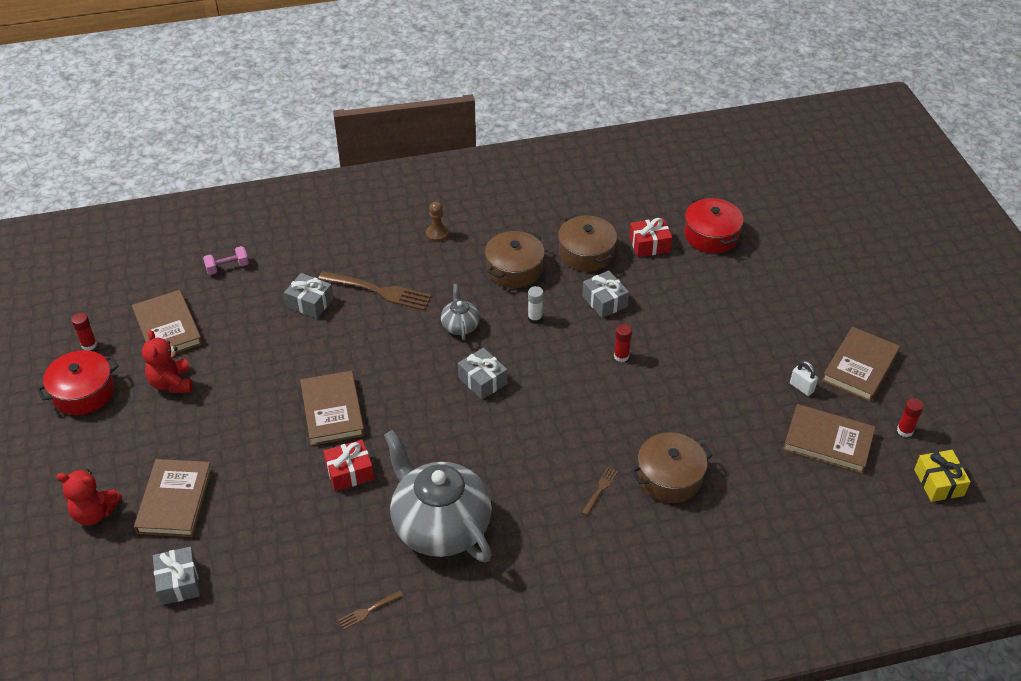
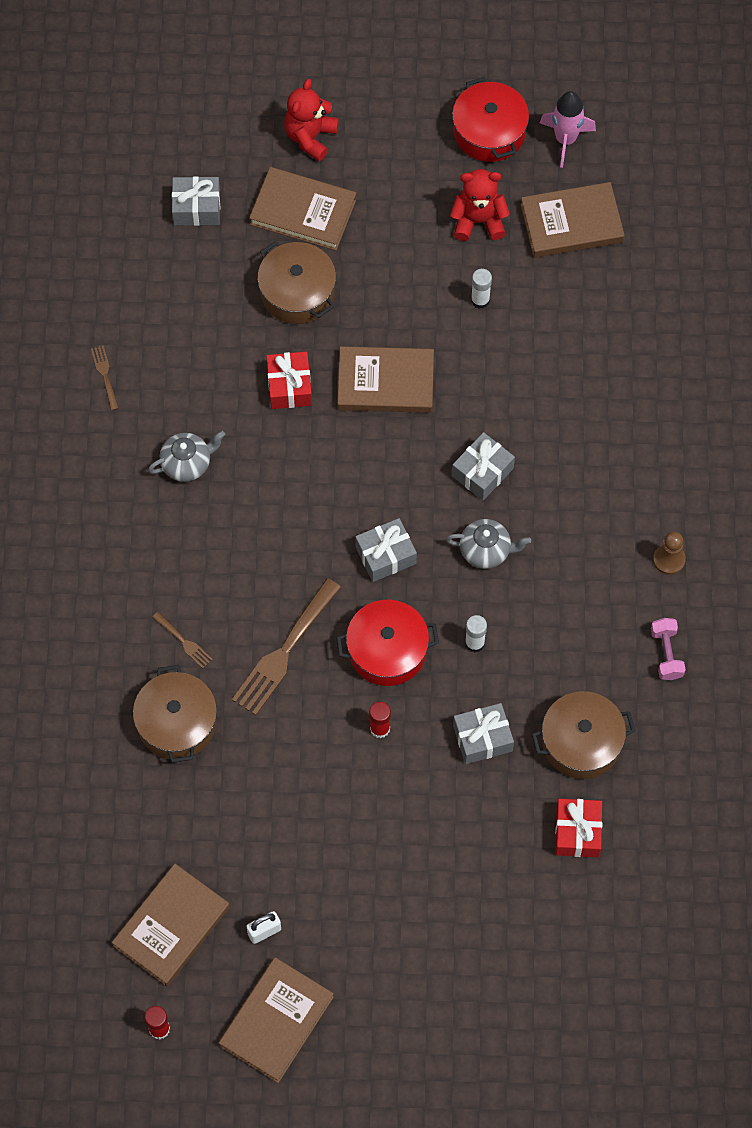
camera: 105 degrees right, 20 degrees up
(89, 345) = (565, 139): red glue stick -> pink rocket
(227, 267) = (665, 298): pink dumbbell -> pink dumbbell (666, 654)
(246, 368) = (480, 300): none -> white glue stick
(310, 303) = (574, 384): grey gift -> grey gift (482, 472)
(378, 291) = (575, 466): brown fork -> brown fork (285, 650)
(440, 526) = (187, 463): grey teapot -> grey teapot, size x0.45
(514, 269) = (573, 641): brown pot -> brown pot (297, 292)
(711, 235) = (575, 924): red pot -> red pot (387, 650)
(860, 367) = (276, 1021): brown book -> brown book turned 75 degrees clockwise
(938, 482) = (72, 1031): yellow gift -> none

